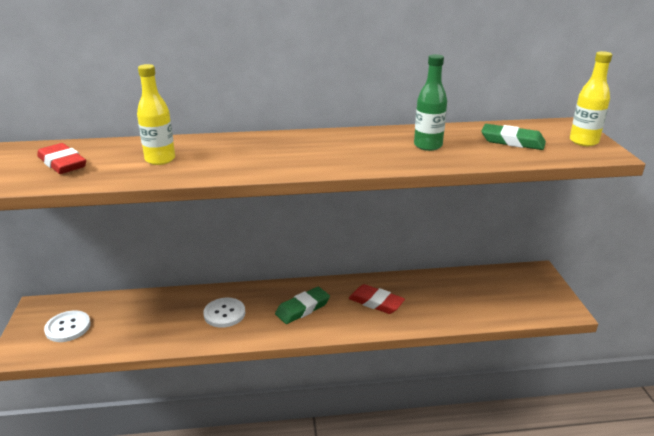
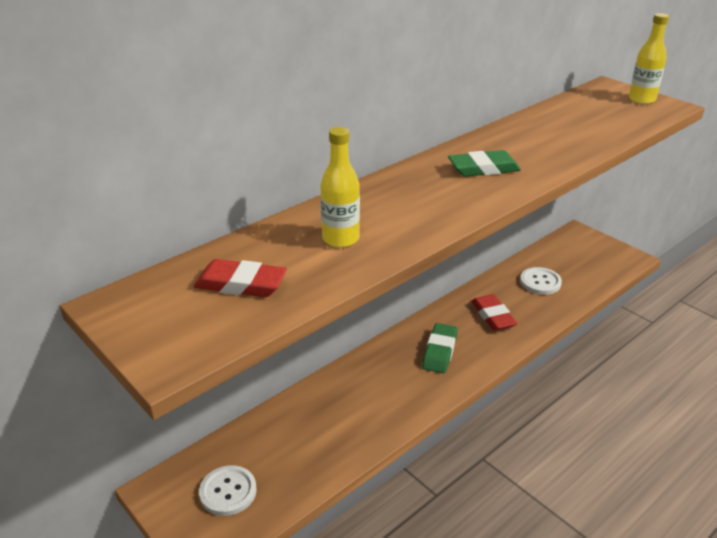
camera: 35 degrees left, 5 degrees up
(224, 314) = (375, 392): white button -> white button (540, 282)
(376, 302) = (493, 316): red eraser -> red eraser turned 75 degrees clockwise
(428, 146) = (545, 140): green bottle -> none
(512, 141) = (597, 115): green eraser -> green eraser (483, 169)

